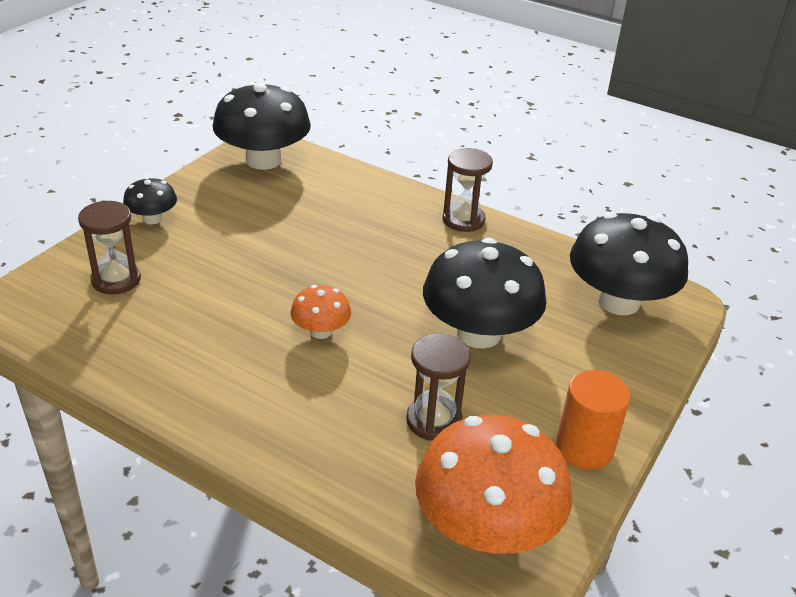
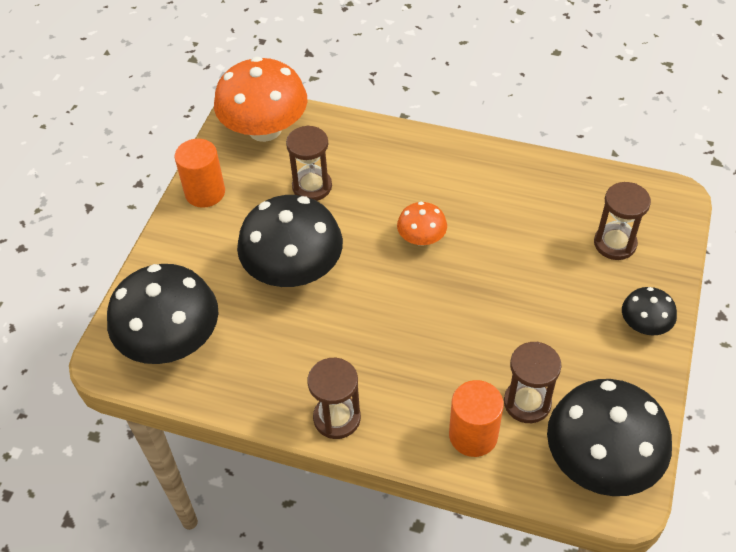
camera: 170 degrees right, 15 degrees up
(296, 197) = (527, 402): none -> brown hourglass
(353, 190) = (473, 435): none -> orange cylinder

